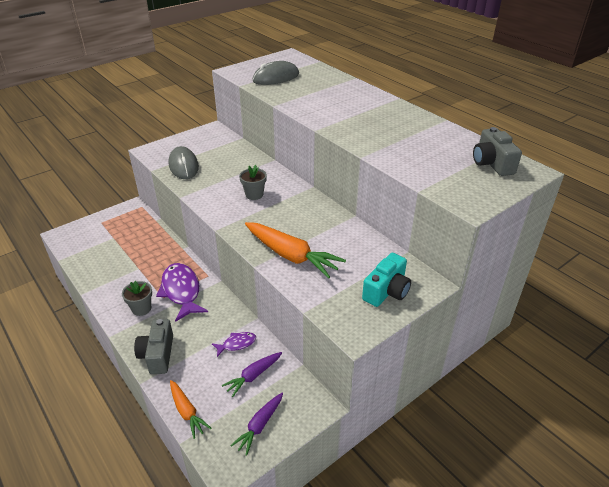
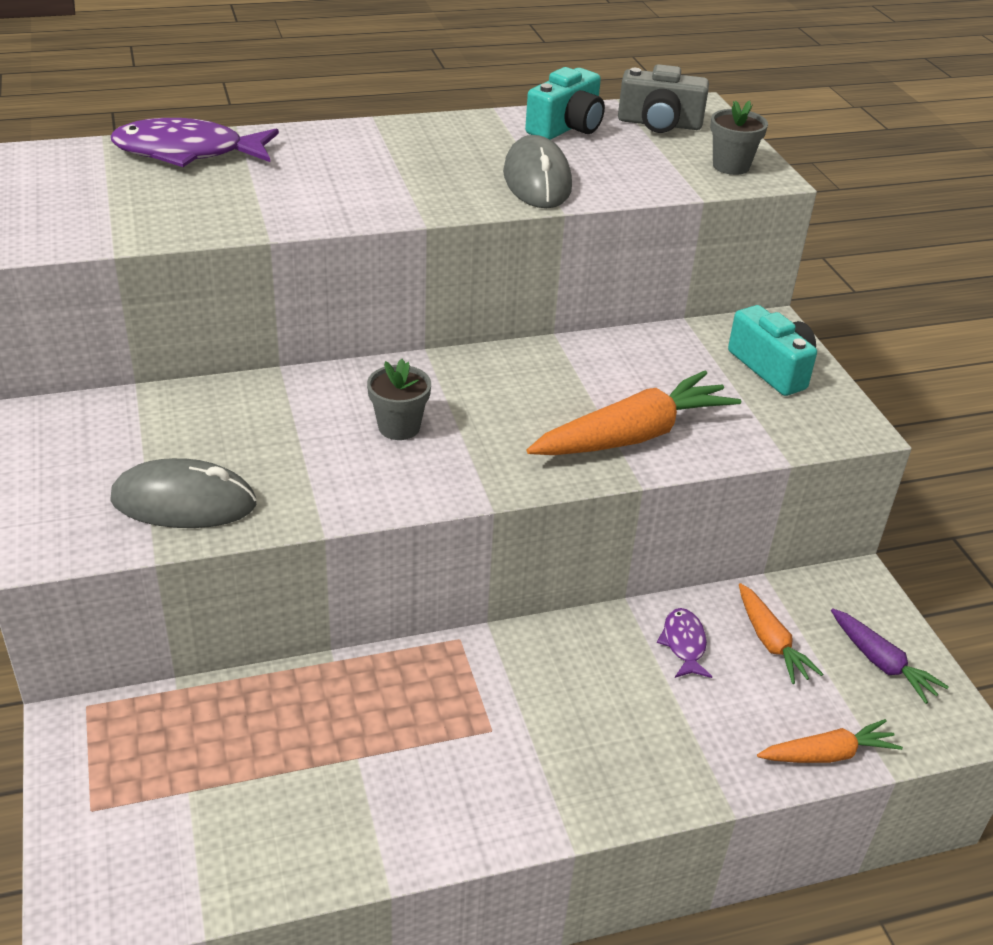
camera: 70 degrees left, 0 degrees up
(141, 308) = (509, 776): grey flower pot -> grey flower pot (731, 166)
(157, 354) = (666, 772): grey camera -> none
(181, 291) = (487, 693): purple fish -> purple fish (187, 152)
(253, 376) = (770, 642): purple carrot -> orange carrot
(276, 78) = (127, 203): grey mouse -> grey mouse (537, 180)
(450, 140) = (566, 127): none -> turquoise camera

